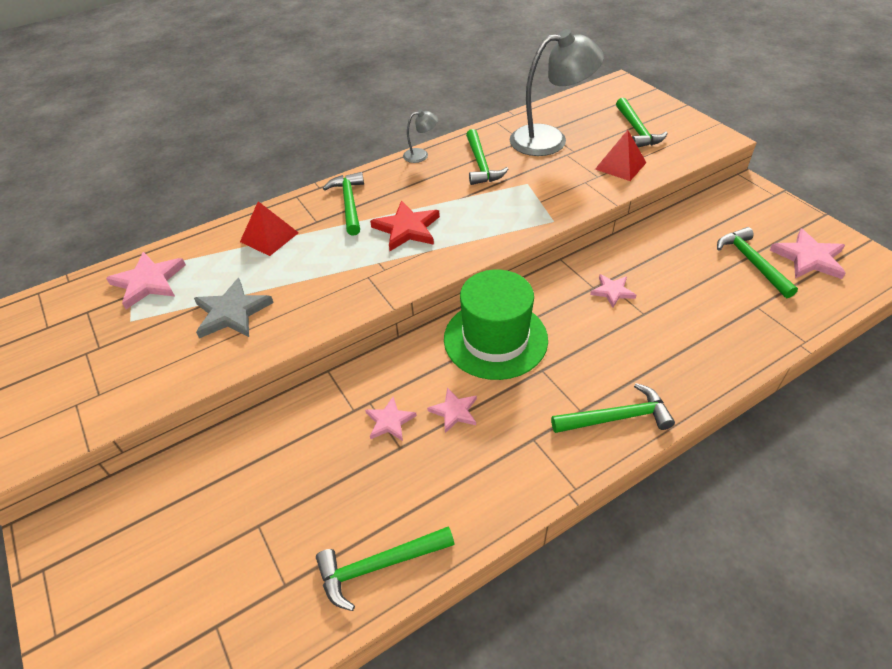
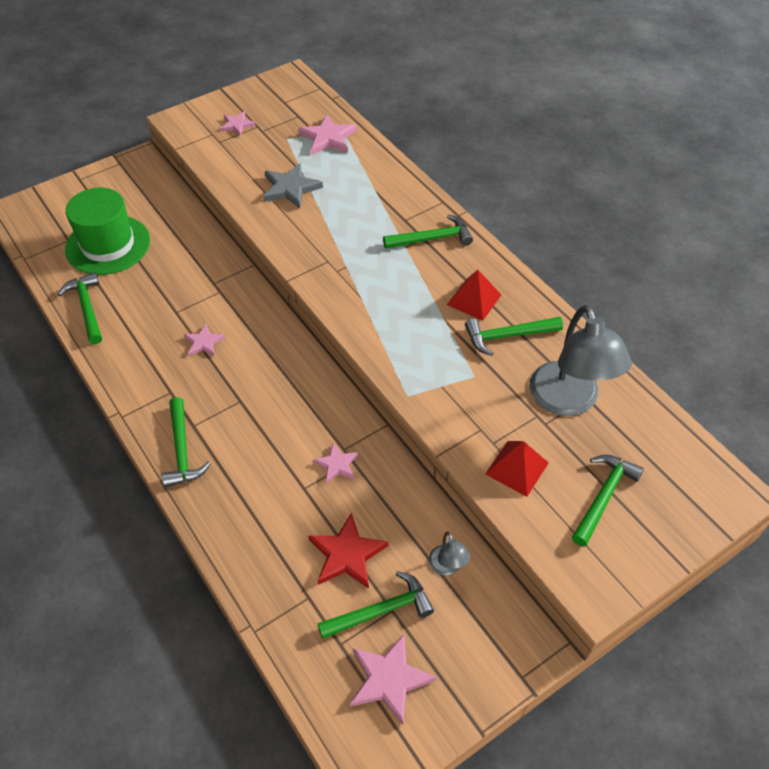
camera: 85 degrees right, 5 degrees up
(269, 237) = (382, 194): red pyramid -> red pyramid (474, 299)
(390, 421) = (200, 304): pink star -> pink star (237, 125)
(407, 229) = (393, 282): red star -> red star (347, 554)
(421, 155) = (522, 285): grey lamp -> grey lamp (447, 567)
(495, 339) = (279, 369): green hat -> green hat (108, 245)
(636, 130) = (603, 497): green hammer -> green hammer turned 135 degrees clockwise

